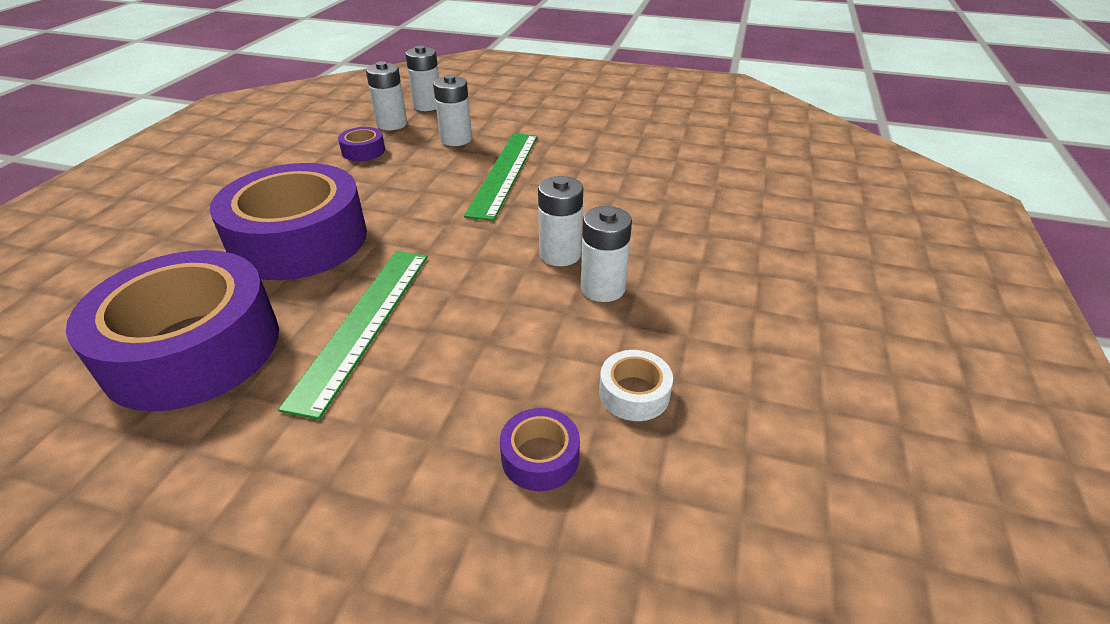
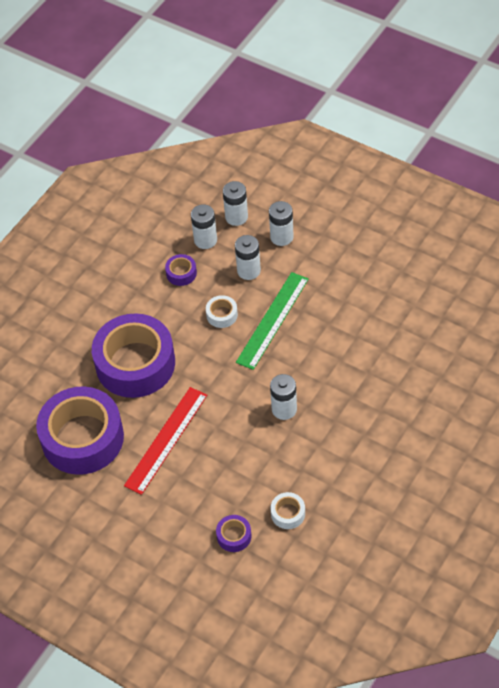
camera: 20 degrees right, 15 degrees up
(363, 323) = (166, 440): green ruler -> red ruler
(430, 177) = (222, 315): none -> white tape
(602, 288) = (299, 442): white battery -> white battery (281, 237)

